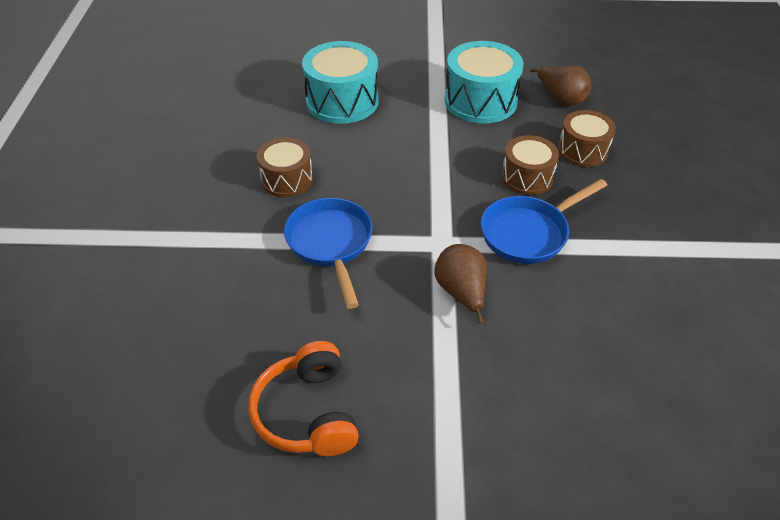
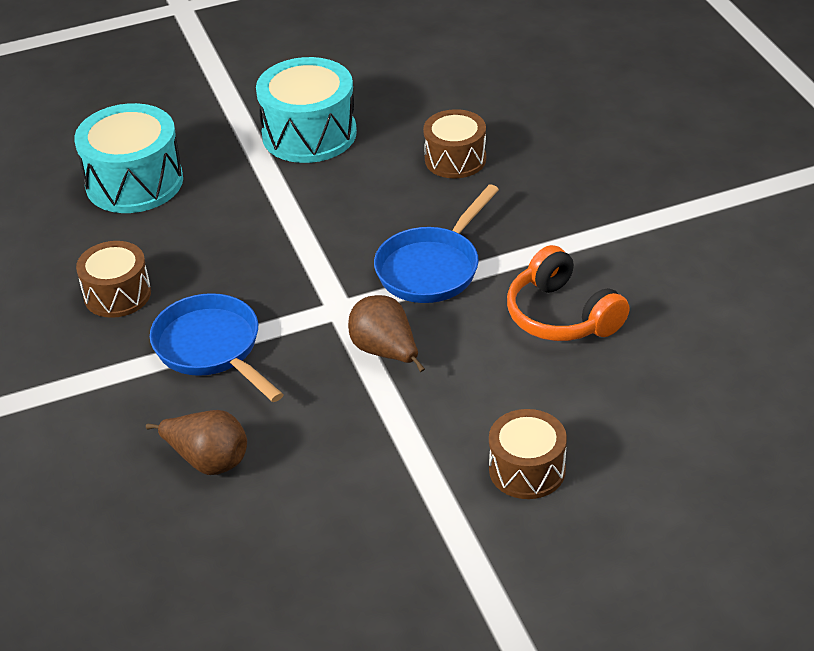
camera: 20 degrees left, 5 degrees down
(308, 412) = (278, 516): orange headphones -> orange headphones (562, 315)
(527, 177) = (404, 208): brown drum -> brown drum (527, 470)
(561, 99) = (405, 105): brown pear -> brown pear (208, 460)

